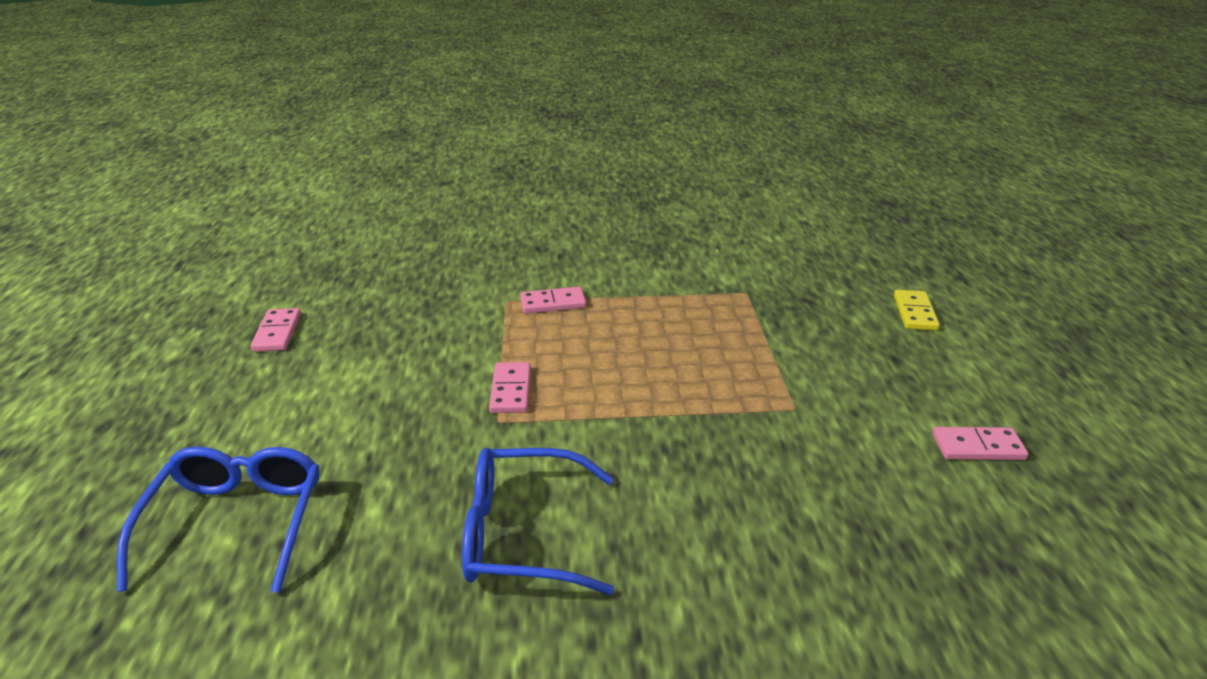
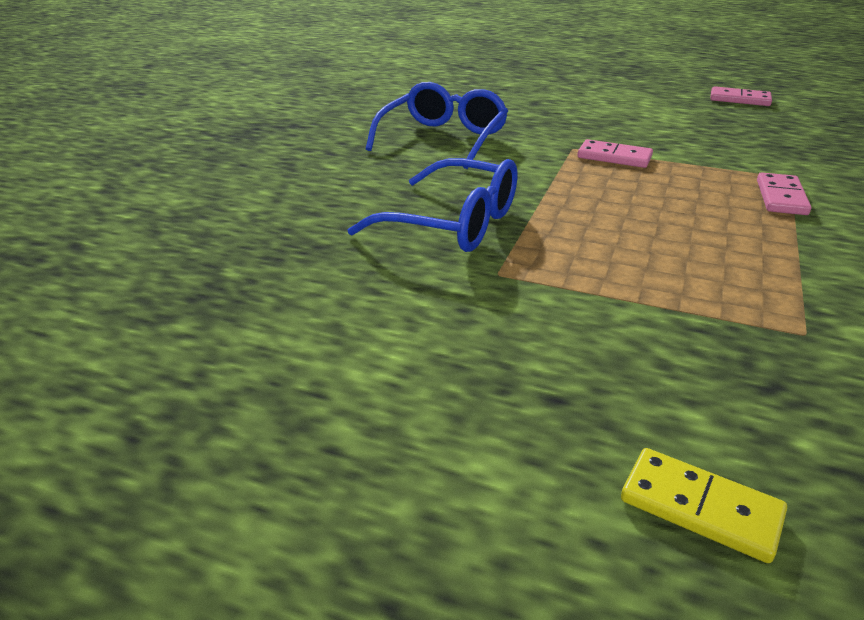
camera: 115 degrees right, 0 degrees up
(236, 522) = (521, 85): blue glasses -> blue glasses (453, 223)
(978, 447) = (331, 368): pink domino -> none

